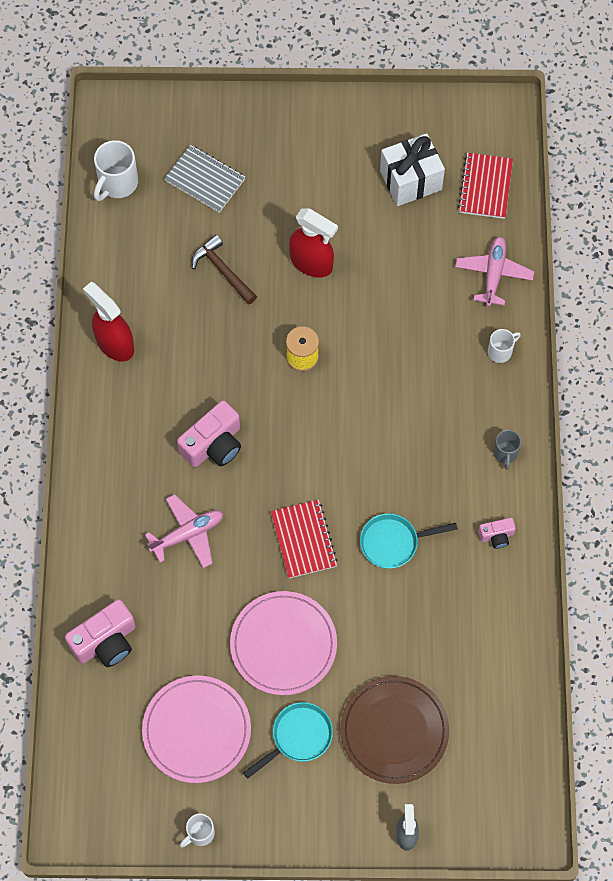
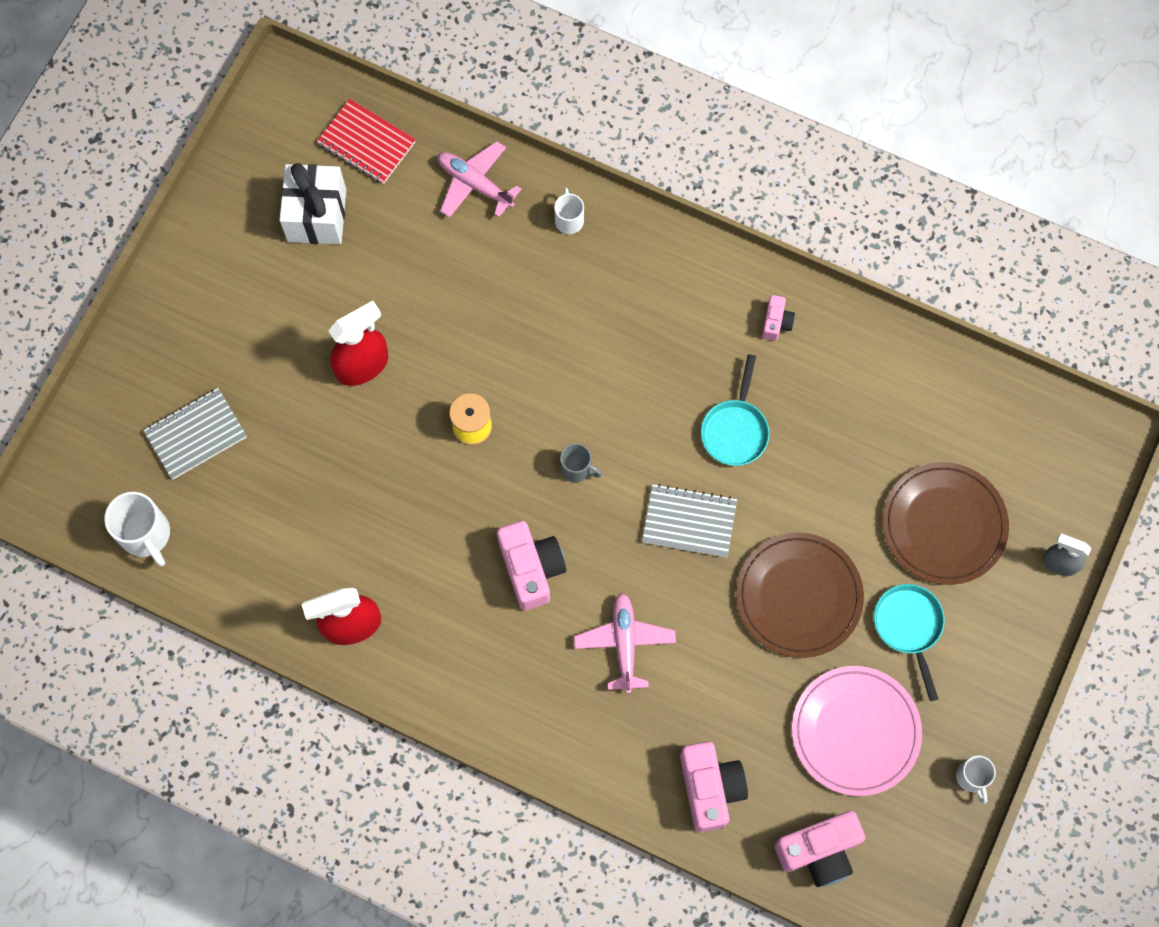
camera: 65 degrees left, 5 degrees up
(93, 741) = (819, 851): none -> pink camera
(222, 271) = (322, 465): brown hammer -> none
(283, 644) = (799, 596): pink plate -> brown plate
(303, 540) = (689, 522): red notebook -> grey notebook
(505, 453) = (688, 270): grey mug -> grey mug (577, 468)

